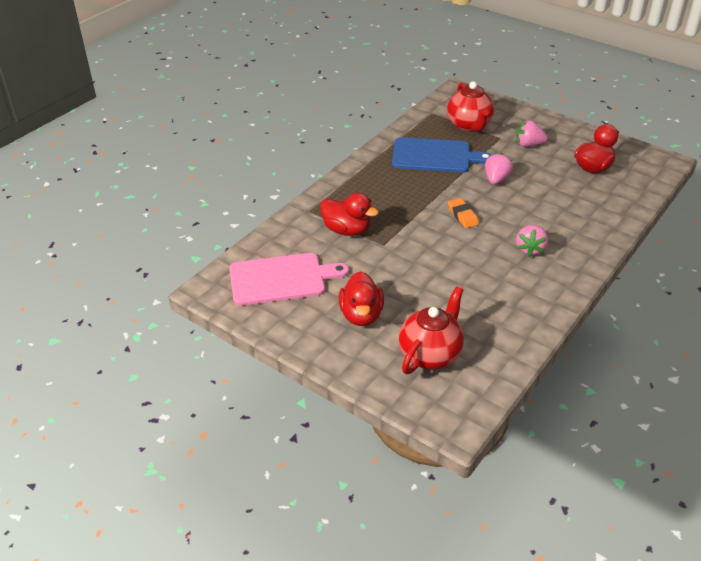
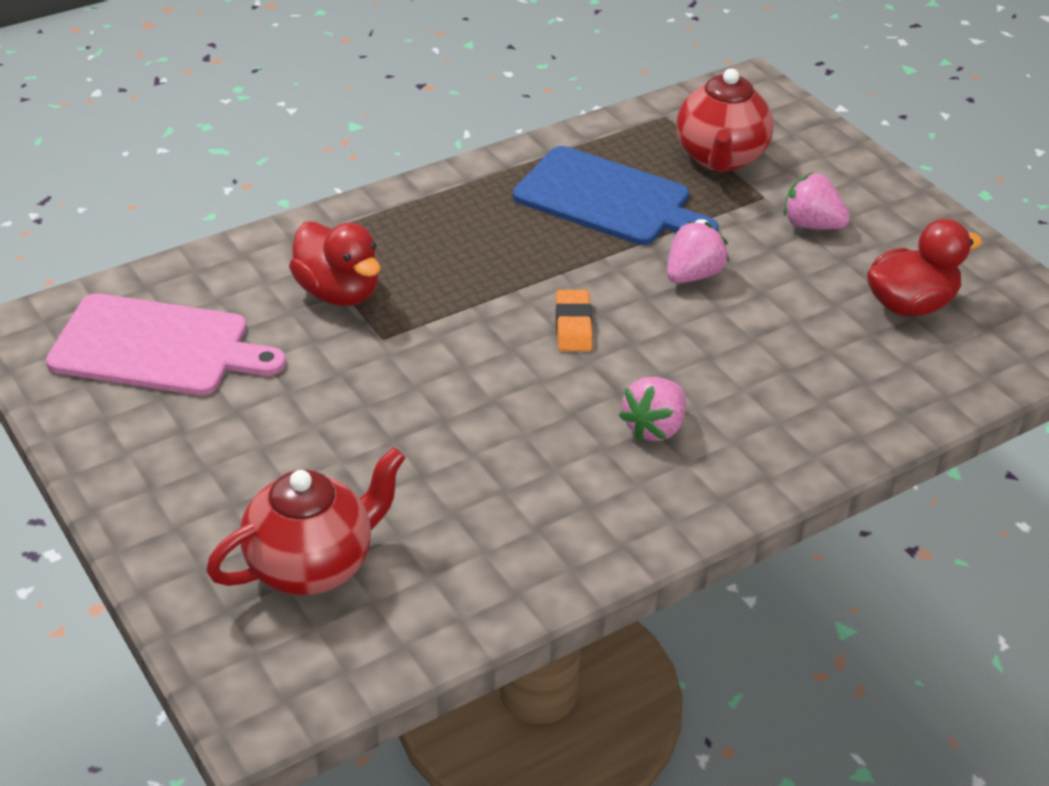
camera: 20 degrees right, 0 degrees up
(361, 315) = (245, 454): red duck -> none

